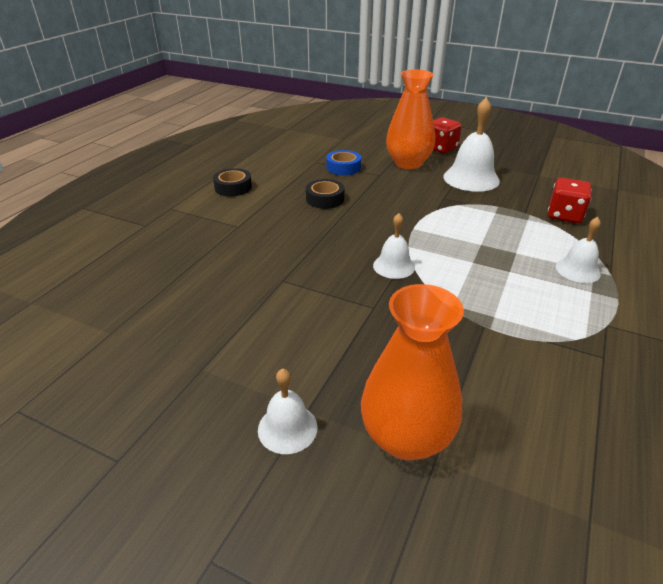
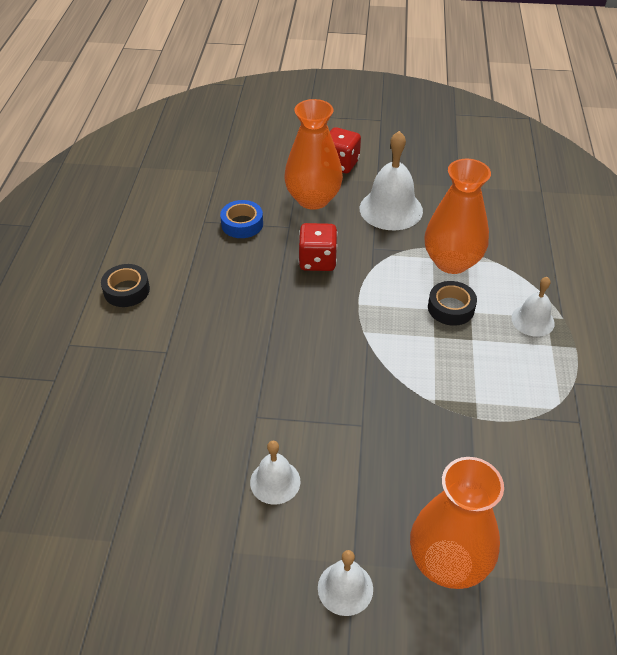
camera: 20 degrees left, 10 degrees up
(325, 199) = (244, 283): black tape -> black tape (451, 308)
(394, 266) = (360, 364): white bell -> white bell (275, 481)
(512, 218) = (452, 262): none -> orange vase
(564, 215) = (501, 245): red dice -> red dice (317, 261)

